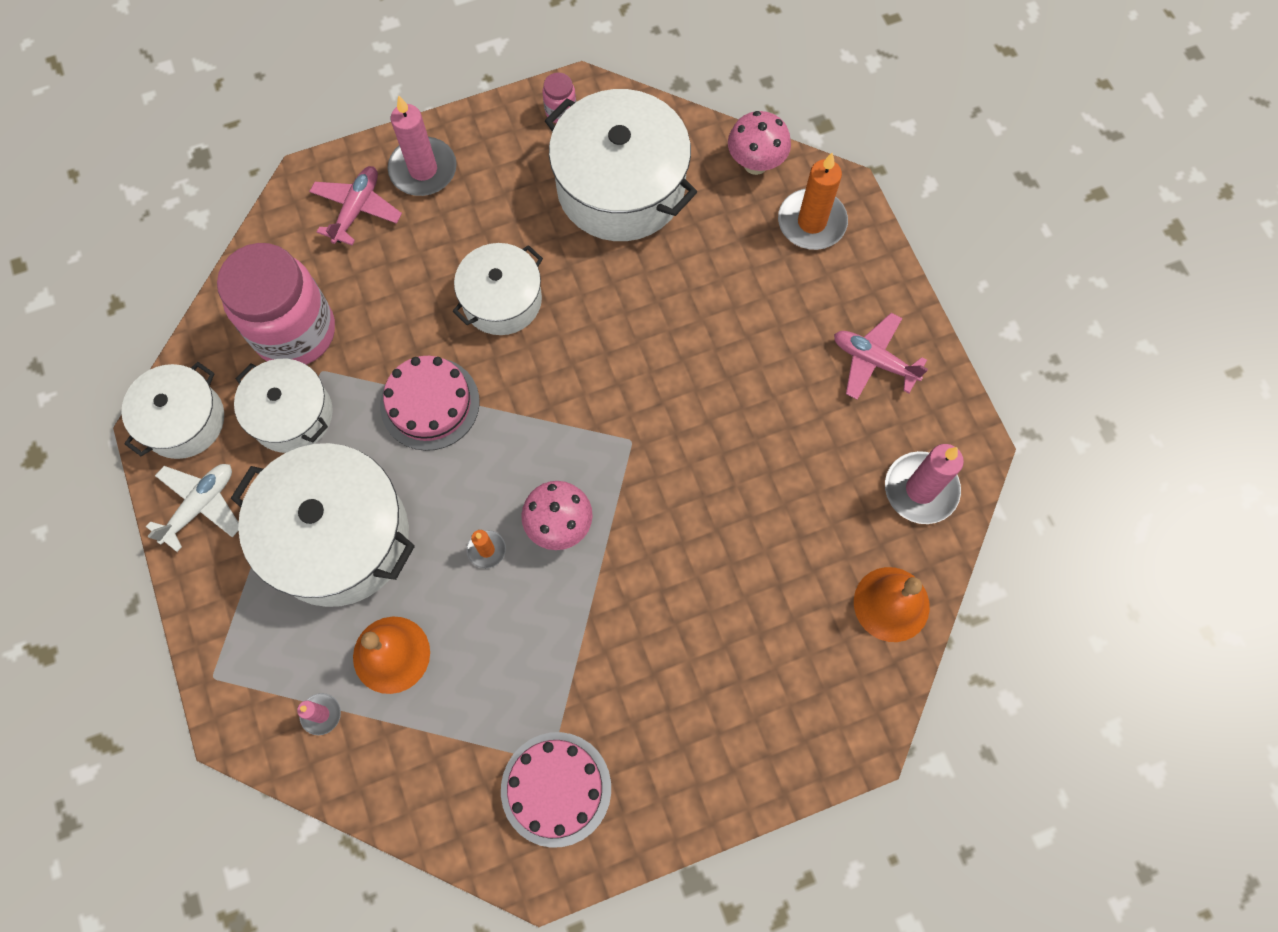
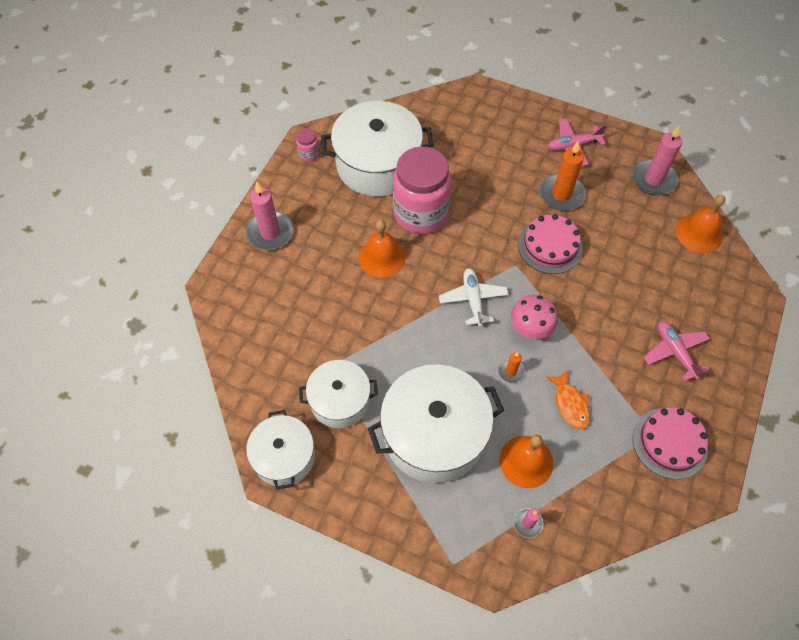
camera: 45 degrees left, 10 degrees down
(200, 506) = (344, 488): white plane -> white plane (473, 300)
(295, 332) = (293, 361): pink jar -> pink jar (420, 214)
(357, 209) = (257, 278): pink plane -> pink plane (675, 352)
(430, 403) = (403, 332): pink cake -> pink cake (550, 246)
(502, 300) = (382, 257): white pot -> orange bell
(504, 644) = (570, 404): none -> orange fish
(755, 164) = (427, 108): pink mushroom -> none
(811, 222) = (480, 112): orange candle -> orange candle (561, 194)

